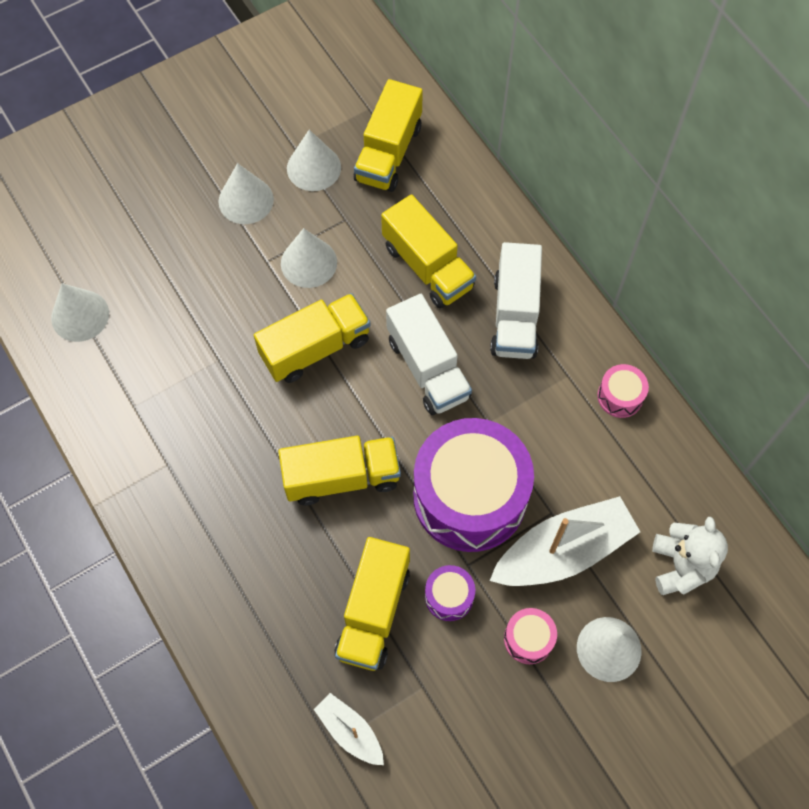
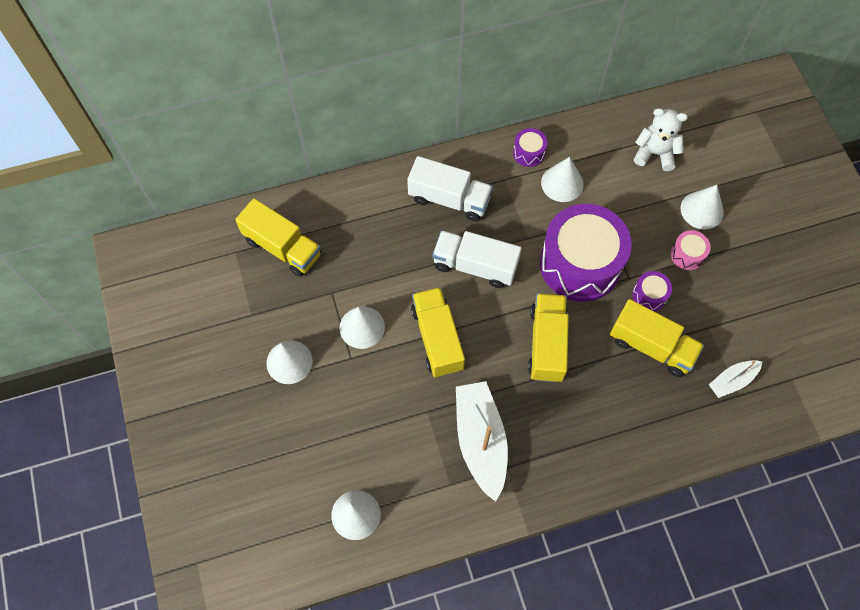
camera: 75 degrees left, 0 degrees up
(314, 168) = (276, 304): white cone -> white cone (562, 183)
(427, 266) = (392, 245): yellow truck -> none
(428, 368) = (475, 266): white truck -> white truck turned 150 degrees counterclockwise
(563, 551) = (631, 217): white boat -> white boat (480, 441)
(620, 396) = (528, 153): pink drum -> purple drum

